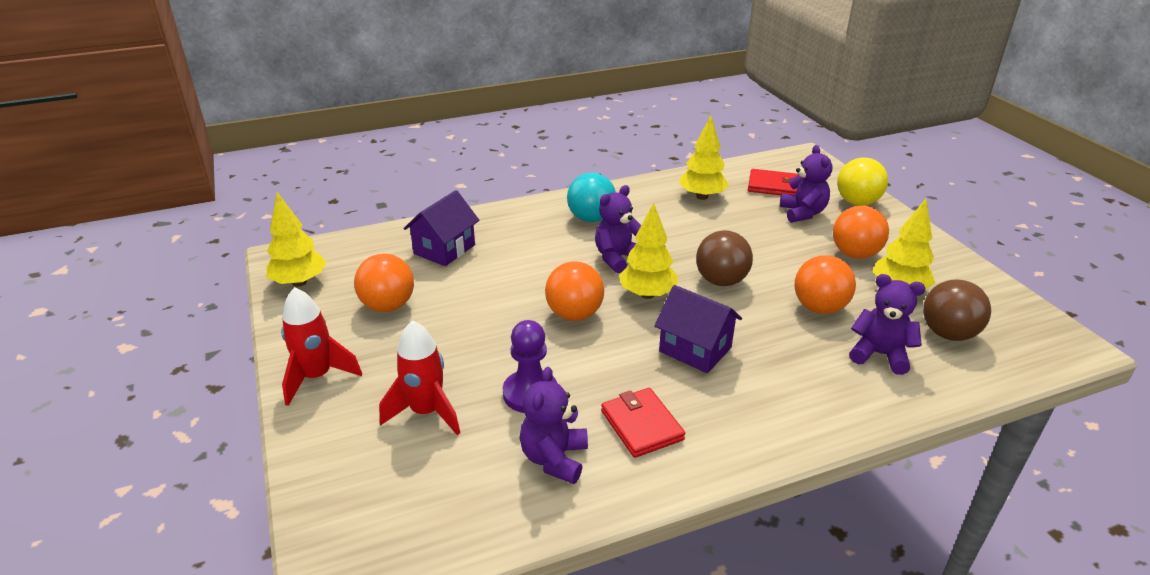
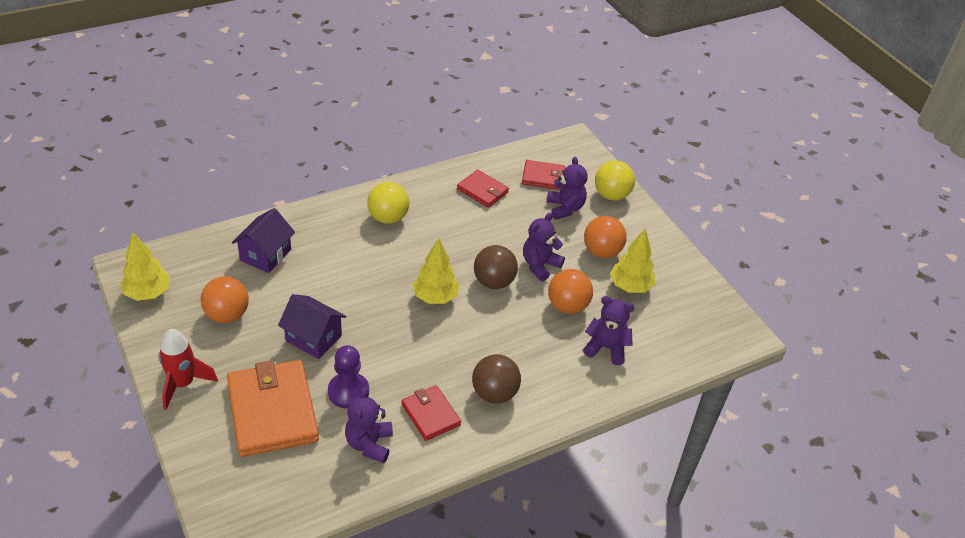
camera: 10 degrees left, 10 degrees up
(426, 412) = (272, 411): red rocket -> orange wallet
(574, 314) = (378, 318): orange ball -> none
(591, 218) = (388, 218): turquoise ball -> yellow ball
(617, 258) = (411, 261): purple teddy bear -> purple teddy bear (540, 265)
(695, 349) = (471, 348): purple house -> purple house (313, 338)
(702, 196) = (482, 191): yellow tree -> red wallet
(948, 334) = (659, 327): brown ball -> brown ball (494, 393)

